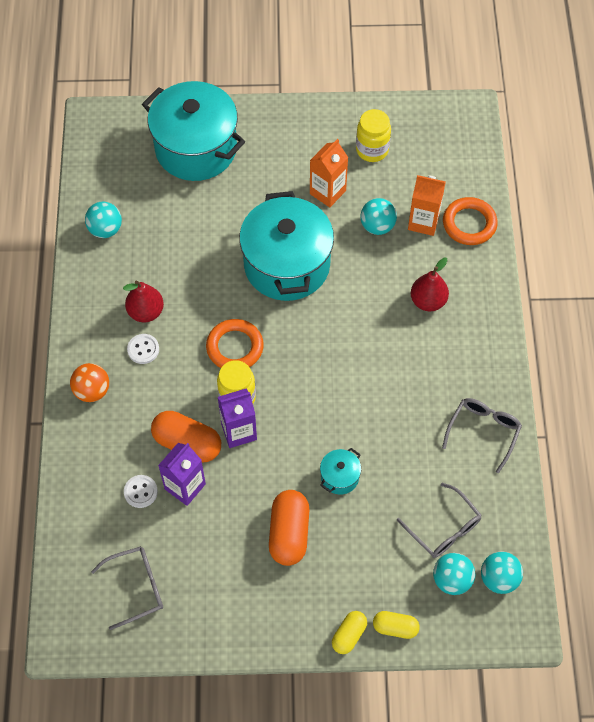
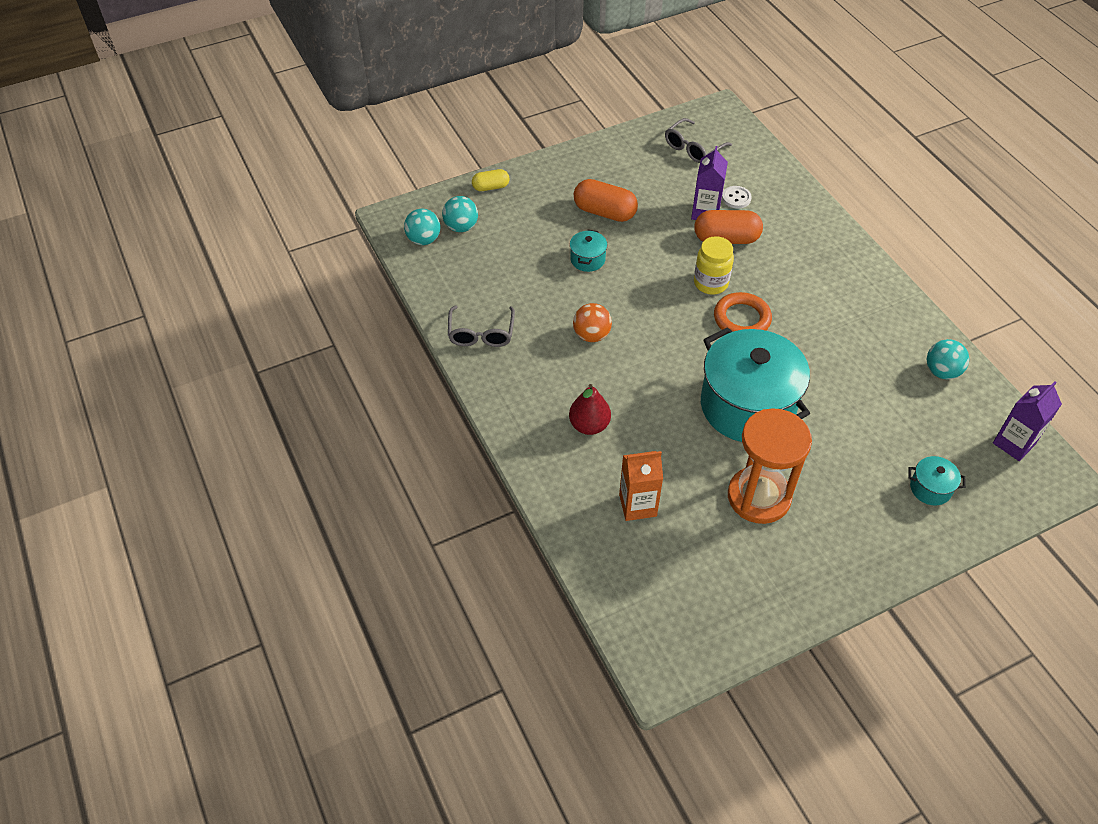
camera: 155 degrees right, 10 degrees down
(92, 391) = (832, 246): orange ball -> orange ball (591, 335)
(143, 349) = (818, 288): white button -> none
(146, 312) = (841, 317): red pear -> none
(196, 148) = (930, 488): turquoise pot -> turquoise pot, size x0.41
(239, 431) = (691, 261): purple carton -> purple carton (1014, 443)
(289, 533) = (604, 212): orange capsule -> orange capsule turned 45 degrees counterclockwise
(327, 192) = (759, 497): orange carton -> orange hourglass
(349, 635) = (523, 172): yellow capsule -> none
(372, 150) = (743, 568): yellow jar -> none
(377, 226) = (683, 481): turquoise ball -> none
(444, 528) = (483, 255): grey glasses -> none
(469, 224) = (587, 523): orange ring -> none

